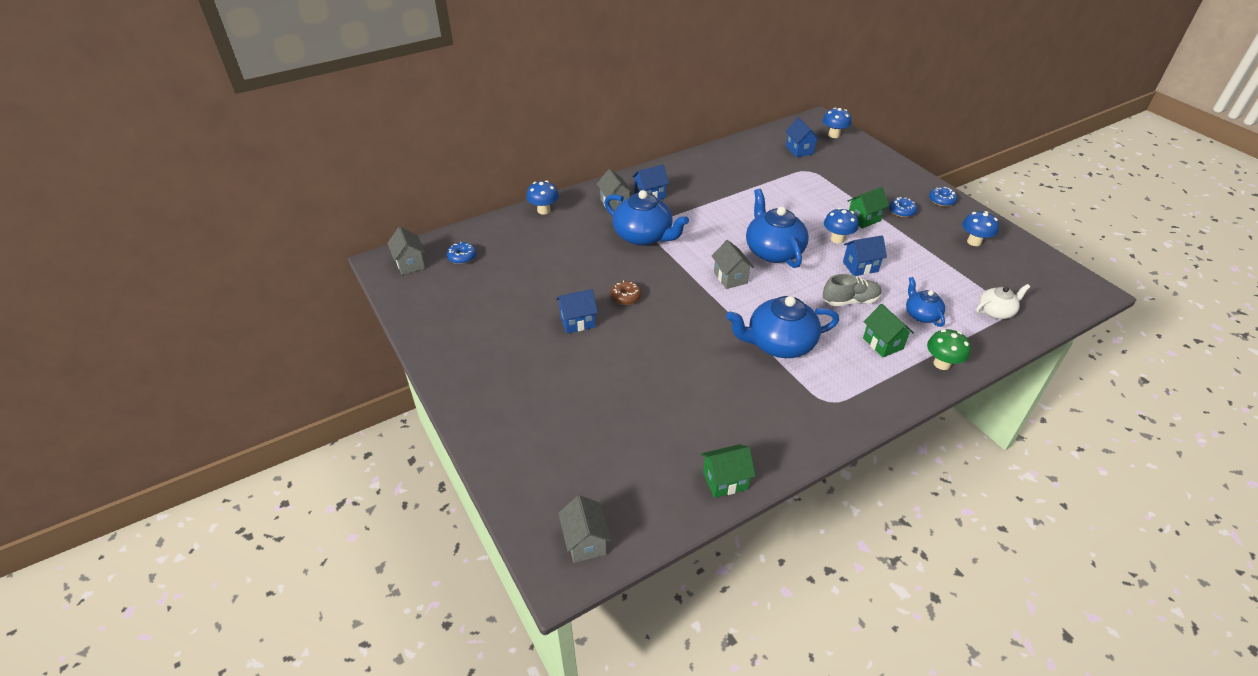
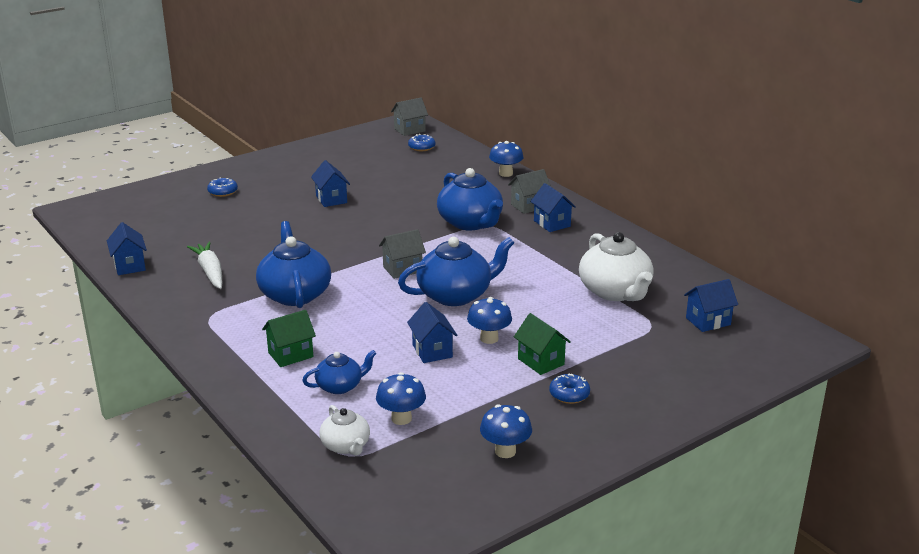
camera: 85 degrees right, 15 degrees down
(585, 542) = (93, 216): grey house -> none
(626, 297) = (368, 218): brown donut -> none
(643, 236) = (470, 223): blue teapot -> blue teapot turned 60 degrees counterclockwise
(725, 481) = (129, 266): green house -> blue house
(738, 408) = (210, 272): none -> white carrot
(762, 179) = (615, 292): none -> white teapot
(834, 135) = (772, 352): blue mushroom -> blue mushroom (401, 418)
(850, 301) = (365, 339): grey shoe -> none
(941, 201) = (611, 435): blue donut -> blue donut (223, 192)
(942, 364) = (253, 390): green mushroom -> none

